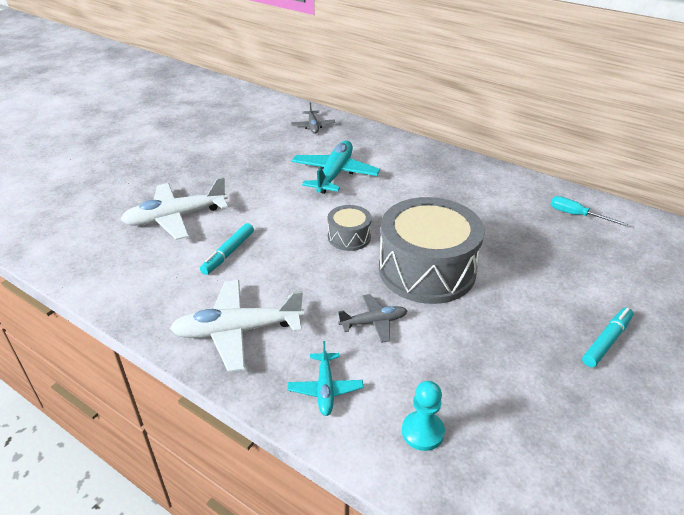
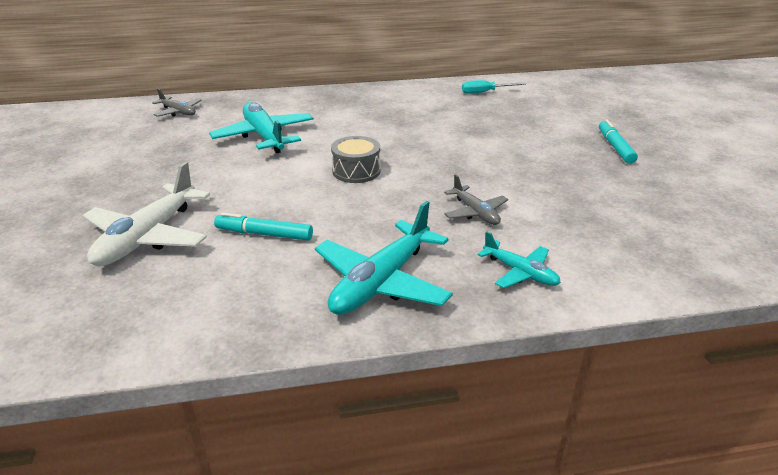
camera: 45 degrees left, 5 degrees down
(228, 253) = (264, 234): turquoise marker -> turquoise marker turned 120 degrees clockwise
(237, 331) = (381, 282): white plane -> turquoise plane
(374, 322) = (475, 212): grey plane -> grey plane turned 120 degrees clockwise
(422, 432) = (620, 253): turquoise pawn -> none
(427, 270) = (451, 163): grey drum -> none

